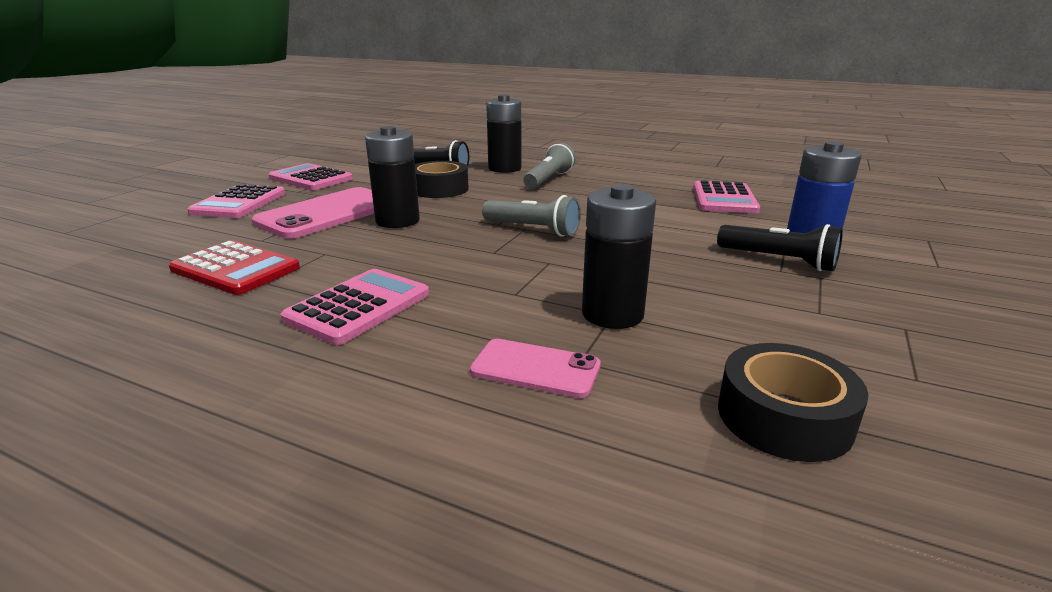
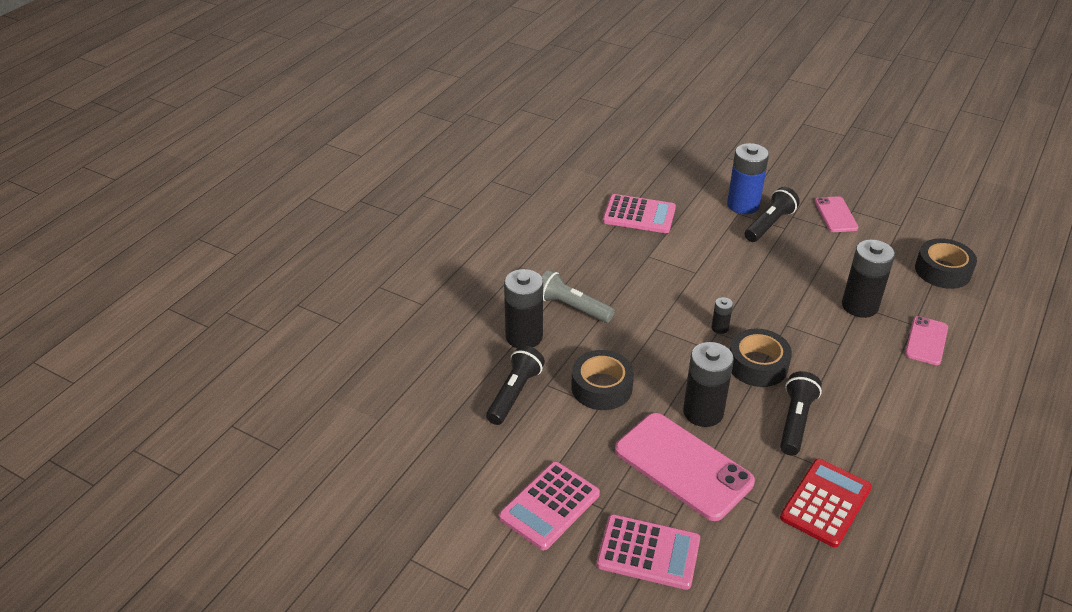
camera: 85 degrees left, 15 degrees up
(358, 307) = (874, 418): pink calculator -> none
(370, 260) = (795, 421): none -> black flashlight
(469, 245) = (757, 365): none -> black tape
(533, 229) = (720, 328): grey flashlight -> black battery
(868, 311) = (835, 215): none -> pink phone

